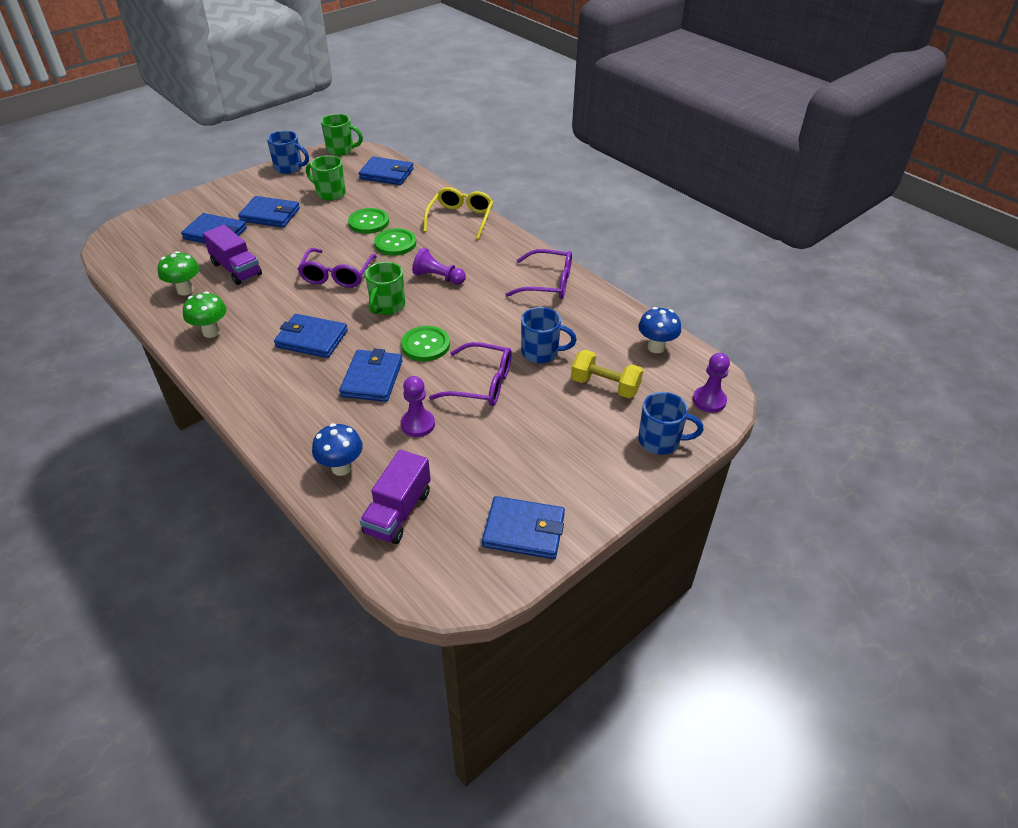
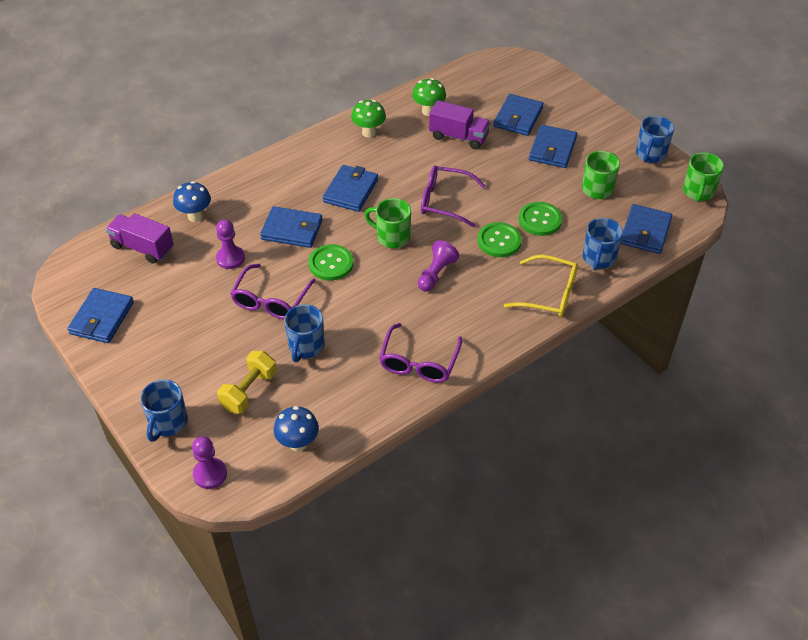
camera: 95 degrees right, 5 degrees up
(236, 269) = (458, 137): purple truck -> purple truck turned 120 degrees counterclockwise
(418, 195) = (598, 258): none -> blue mug

